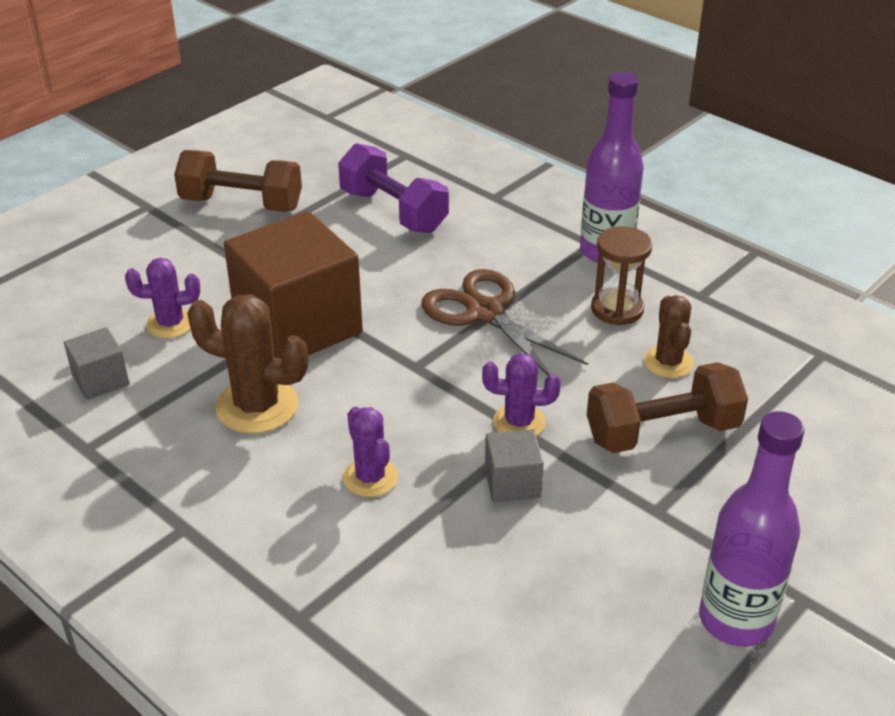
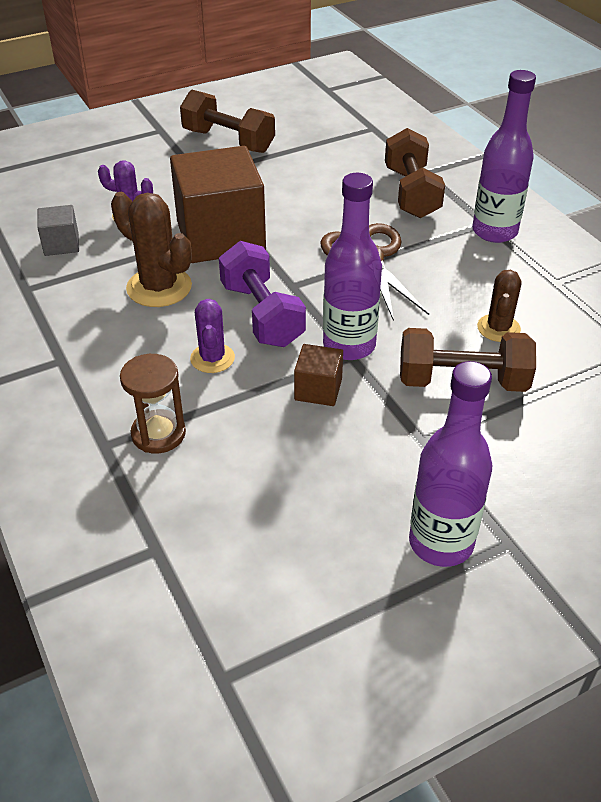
camera: 20 degrees right, 5 degrees up
(393, 211) = (339, 168): purple dumbbell -> purple dumbbell (262, 315)
(491, 225) = (411, 193): none -> brown dumbbell
(512, 483) = (318, 389): grey cube -> brown cube
(519, 422) = (349, 345): purple cactus -> purple bottle
(617, 309) = (478, 278): brown hourglass -> brown hourglass (158, 434)

